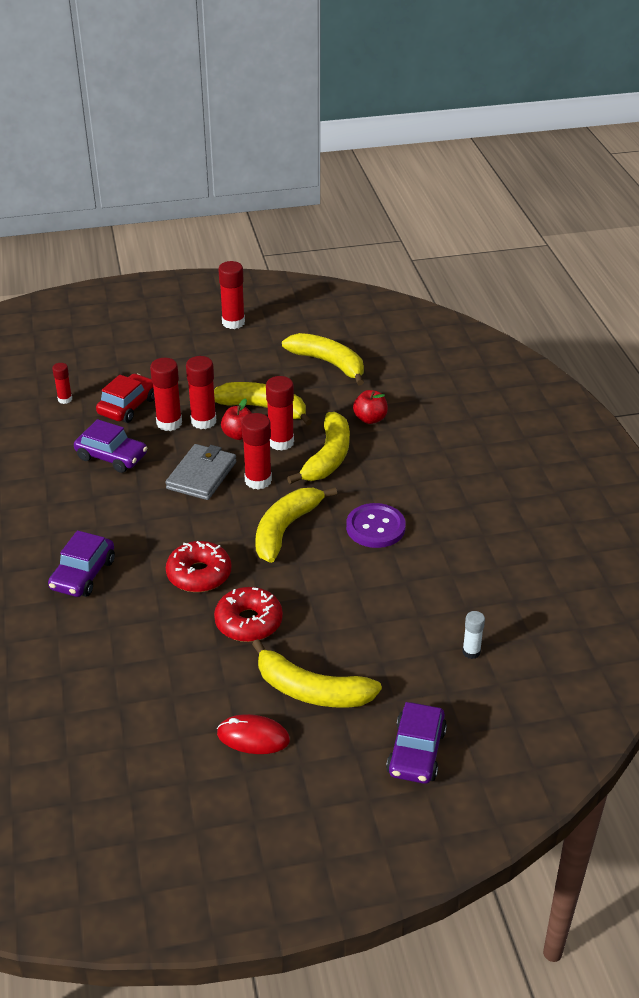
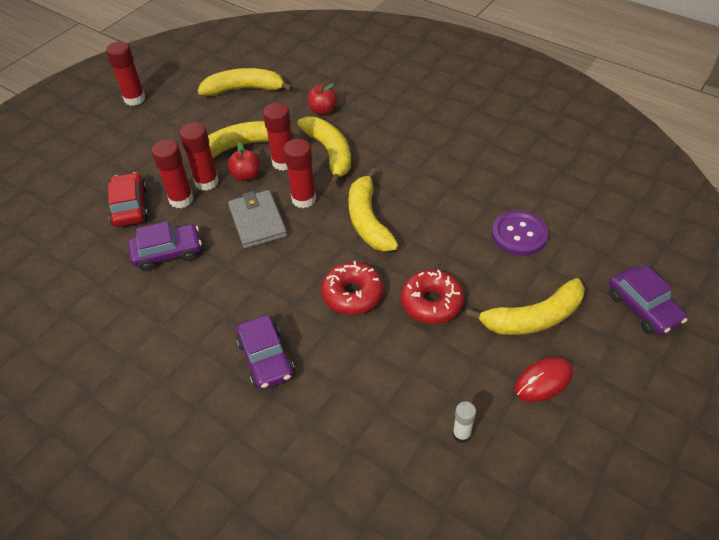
camera: 40 degrees left, 10 degrees up
(65, 399) = (67, 233): red glue stick -> none
(375, 527) = (423, 180): purple button -> purple button (519, 234)
(471, 652) = (584, 220): white glue stick -> white glue stick (461, 434)

